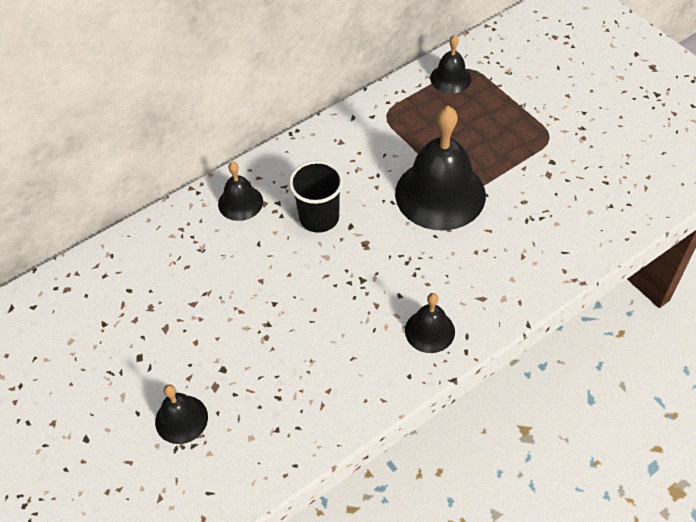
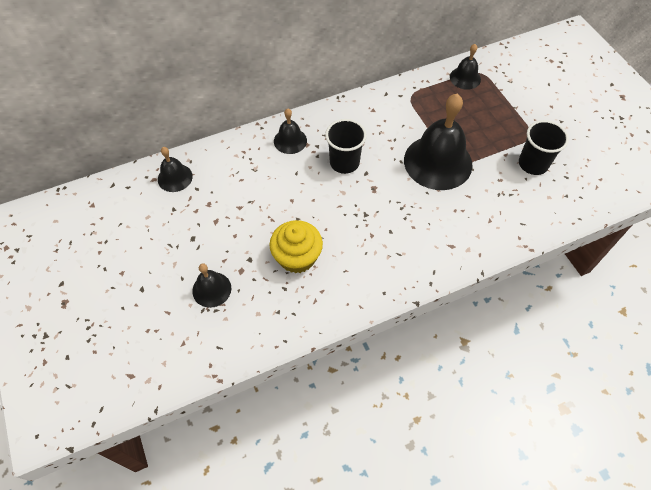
camera: 10 degrees right, 5 degrees up
(285, 353) = (297, 257): none -> yellow cupcake
(429, 331) = (407, 262): black bell -> black bell (175, 177)
(560, 174) = (533, 164): none -> black cup

